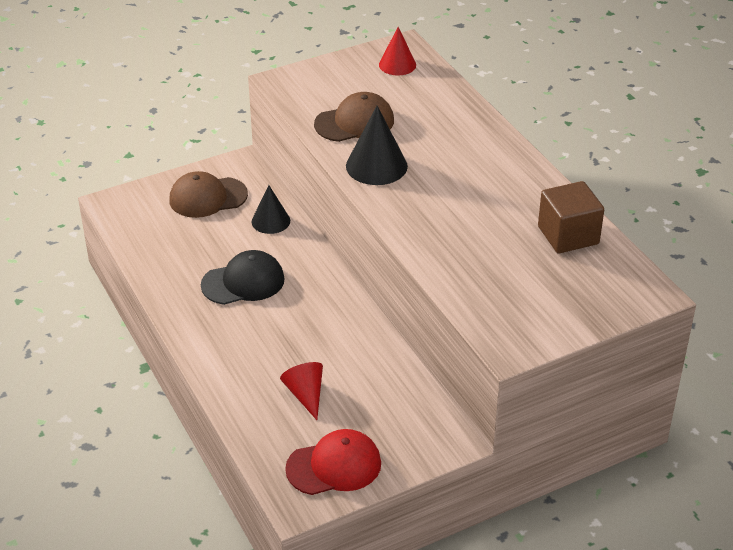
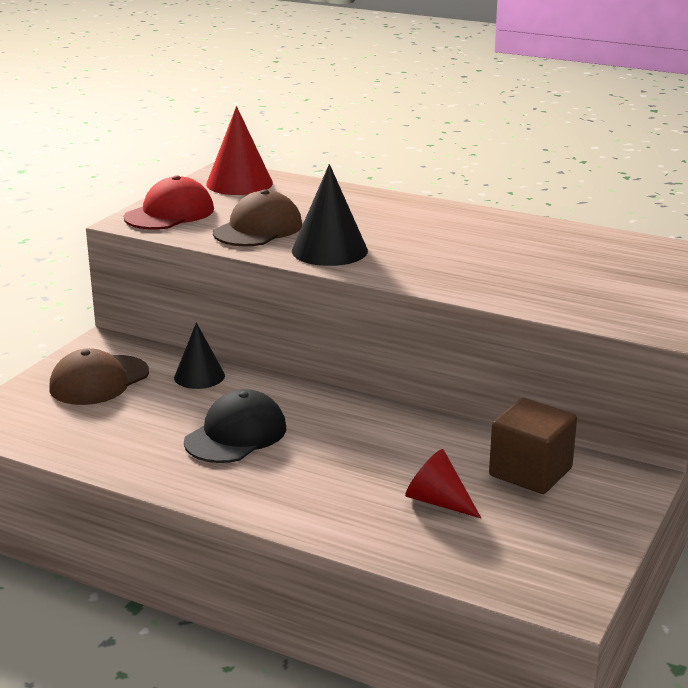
camera: 35 degrees left, 15 degrees down
(334, 466) = (556, 549): red cap -> red cap (169, 213)
(397, 65) = (239, 183): red cone -> red cone, size x1.50
(568, 235) = (585, 244): brown cube -> brown cube (530, 472)

